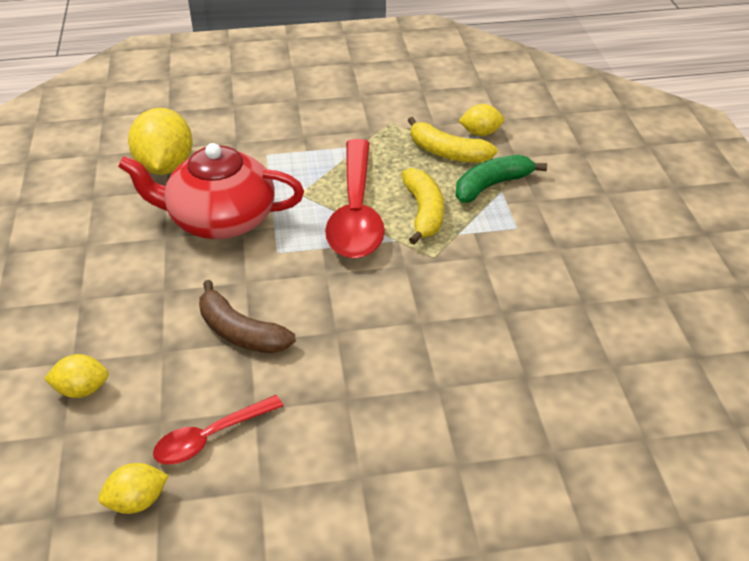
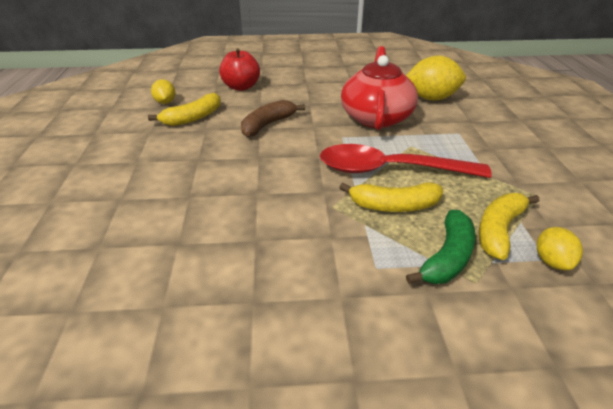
camera: 95 degrees right, 5 degrees down
(82, 389) = (241, 87): yellow lemon -> red apple
(211, 437) = (193, 118): red spoon -> yellow banana
(492, 185) = (447, 257): green banana -> green banana turned 60 degrees clockwise

